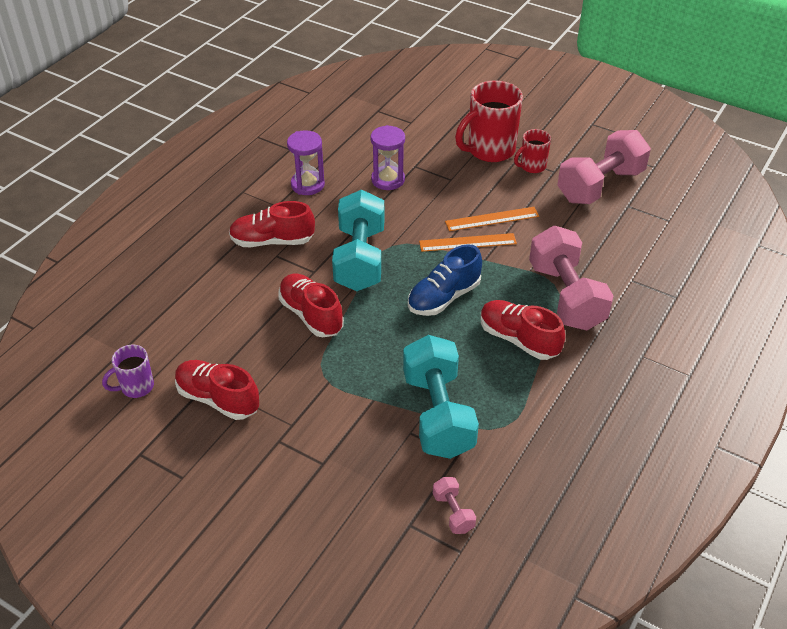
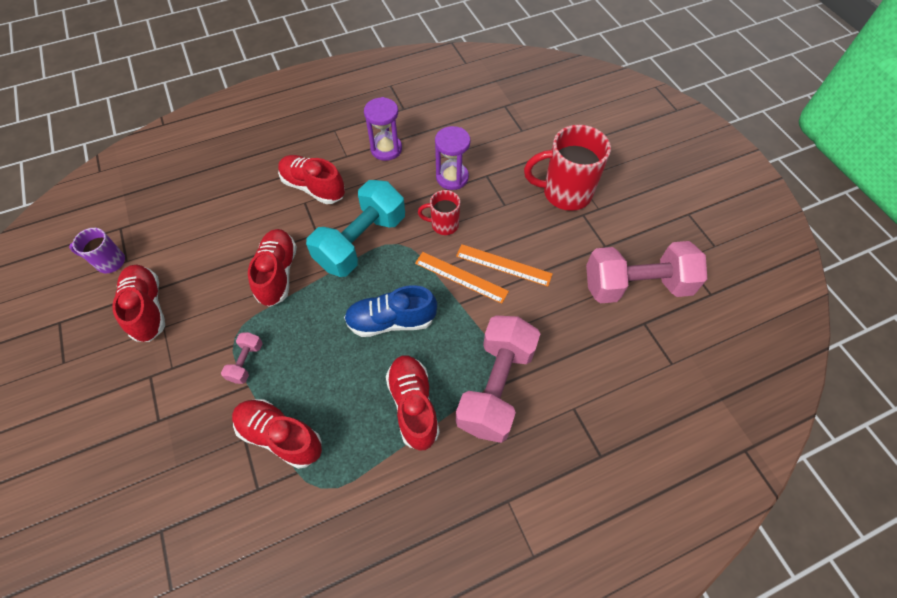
camera: 35 degrees right, 15 degrees up
(438, 414) = (280, 436): turquoise dumbbell -> red shoe
(453, 512) = (201, 546): pink dumbbell -> pink dumbbell (246, 362)
(532, 166) = (588, 230): red mug -> red mug (443, 225)

